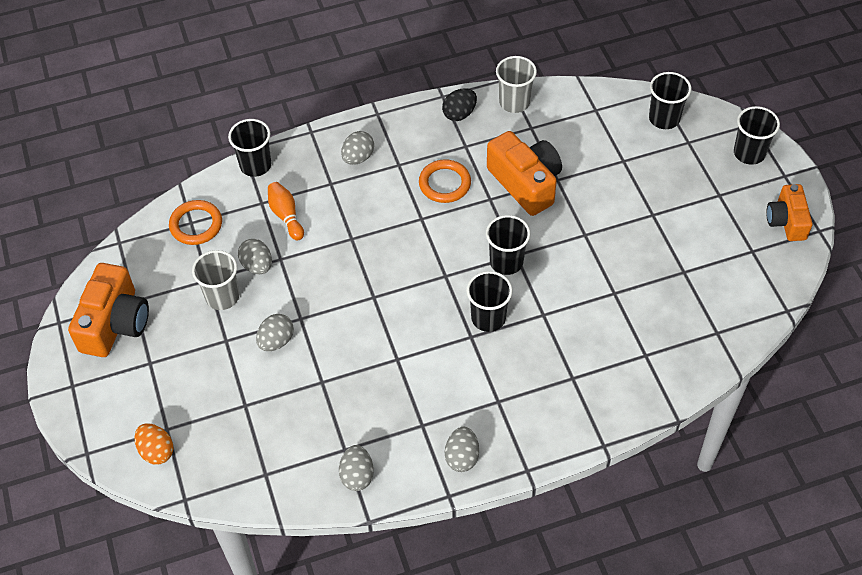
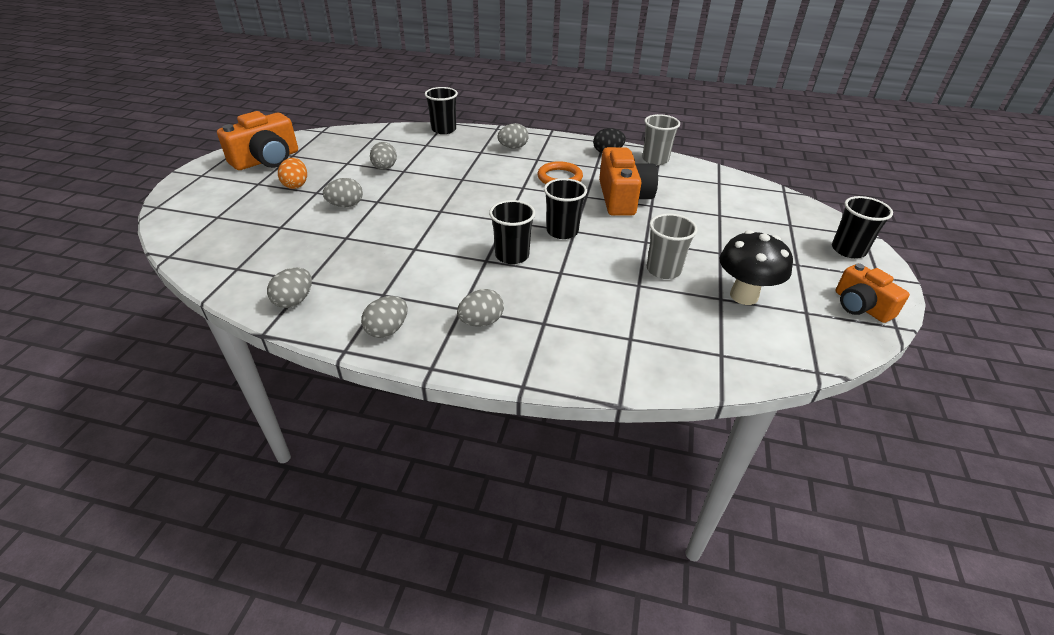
camera: 30 degrees right, 15 degrees down
(156, 451) = (194, 224): orange egg -> orange egg (296, 185)
(196, 225) = (374, 139): orange ring -> none
(222, 297) = (344, 173): grey cup -> grey cup (663, 270)
(286, 216) = (433, 155): orange bowling pin -> none
(525, 405) = (481, 322): none -> grey egg
(664, 118) = (777, 205): black cup -> none
(699, 259) = (744, 296): none -> black mushroom
(786, 221) = (860, 306): orange camera -> orange camera turned 60 degrees counterclockwise

